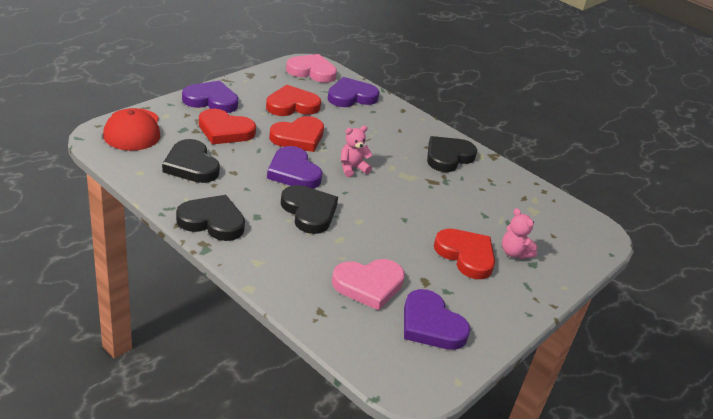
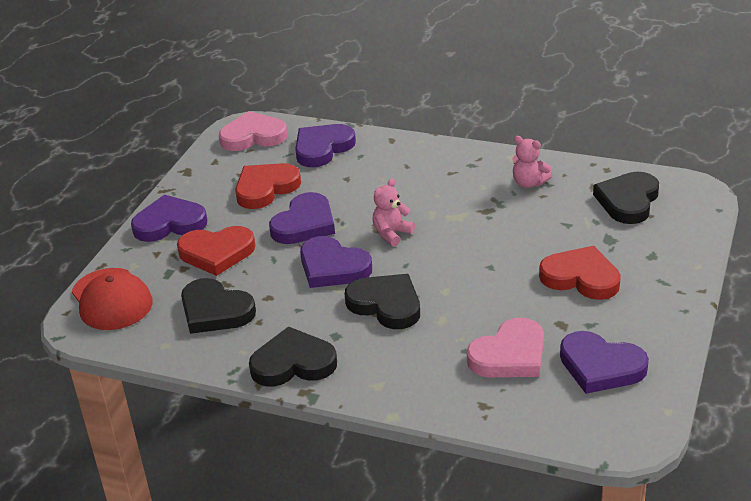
camera: 15 degrees left, 0 degrees up
(298, 137) = (304, 224): red heart -> purple heart
(448, 157) = (481, 174): black heart -> black heart (628, 201)
(514, 253) = (625, 252): pink teddy bear -> pink teddy bear (529, 183)

